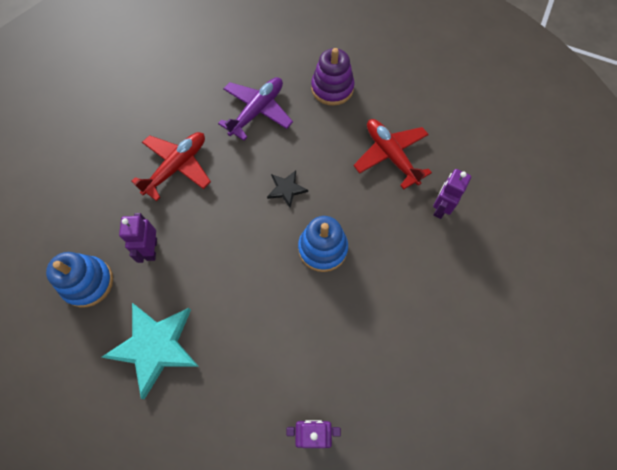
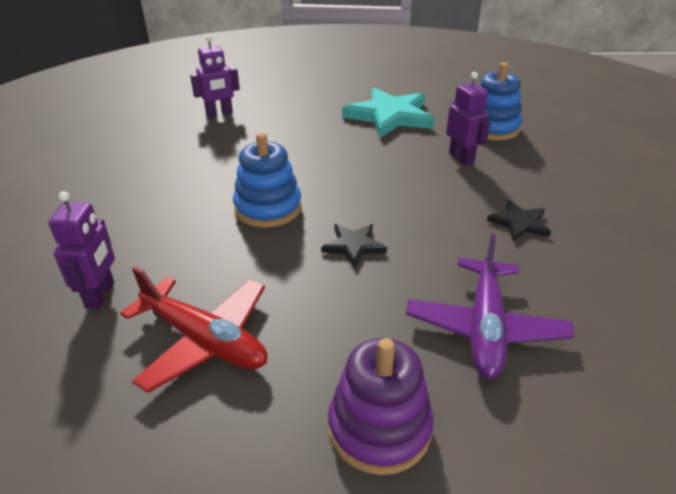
camera: 155 degrees right, 30 degrees down
(177, 167) = (519, 223): red plane -> black star

